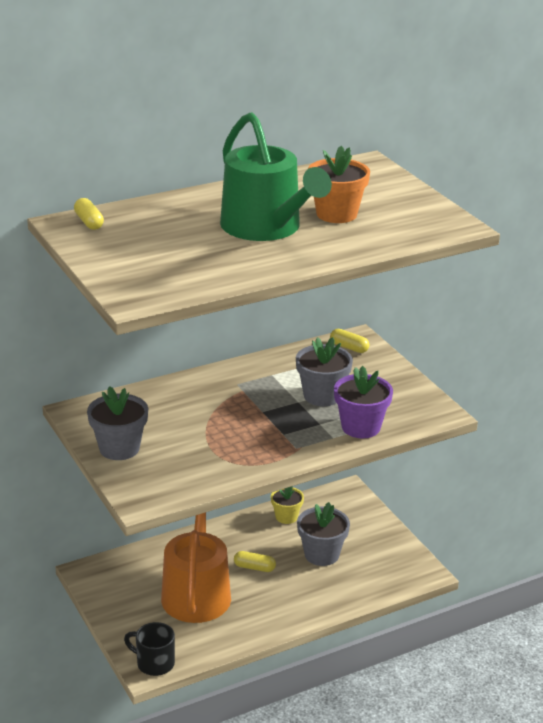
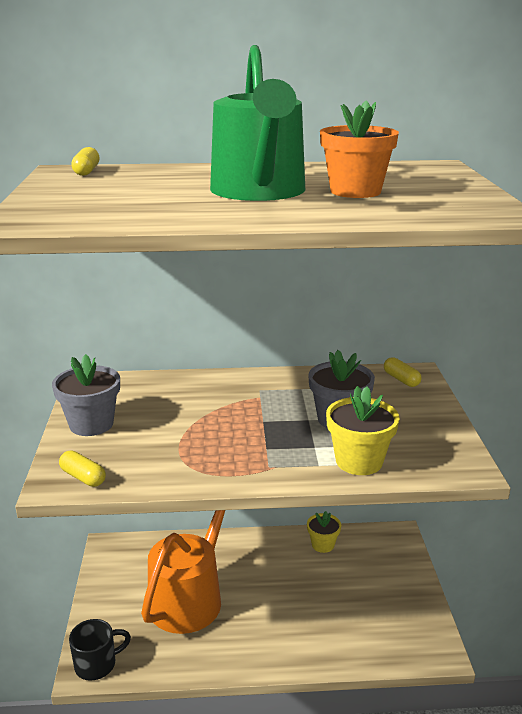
camera: 25 degrees right, 5 degrees down
(154, 663) = (97, 664): black mug -> black mug turned 105 degrees clockwise
(254, 567) = (260, 588): yellow capsule -> yellow capsule (83, 477)
(321, 554) = (336, 595): grey flower pot -> none
(361, 427) = (359, 461): purple flower pot -> yellow flower pot

